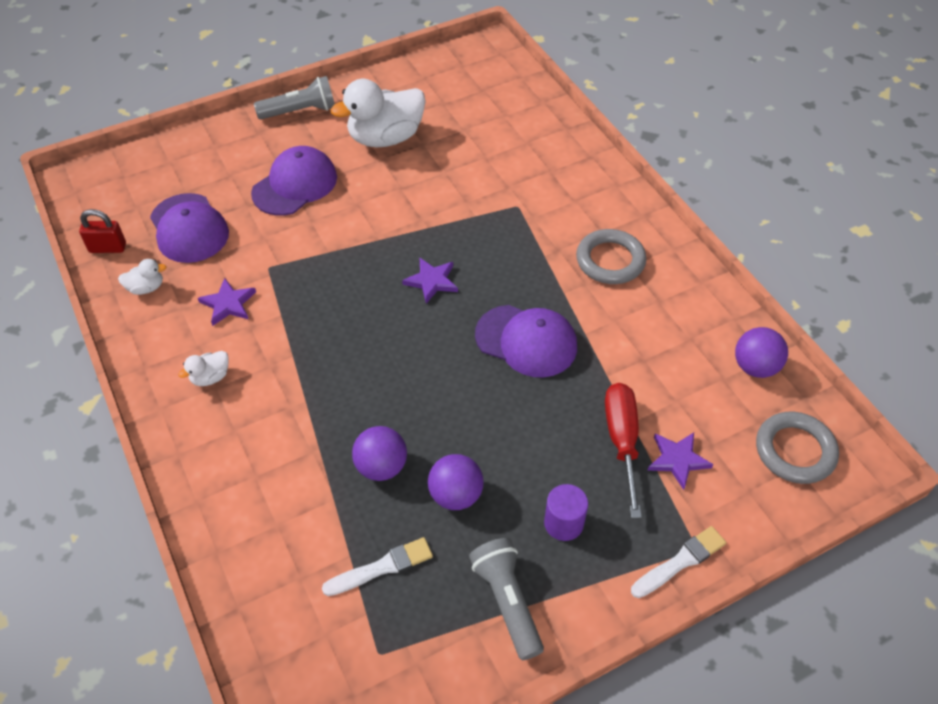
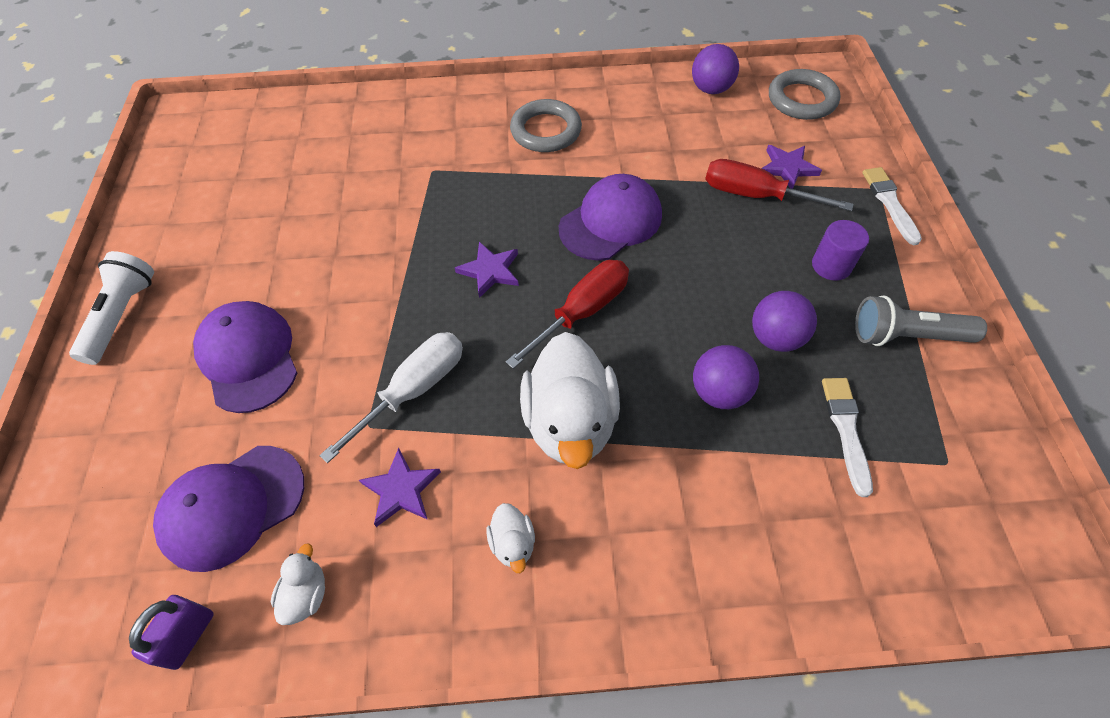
camera: 65 degrees left, 5 degrees up
(108, 248) = (188, 636): red padlock -> purple padlock
(189, 228) = (232, 506): purple cap -> purple cap turned 150 degrees clockwise
(300, 111) = (122, 315): grey flashlight -> white flashlight
(305, 279) = (414, 390): none -> white screwdriver
(385, 138) = (244, 245): white duck -> white duck (570, 422)
(419, 352) = (582, 312): none -> red screwdriver

